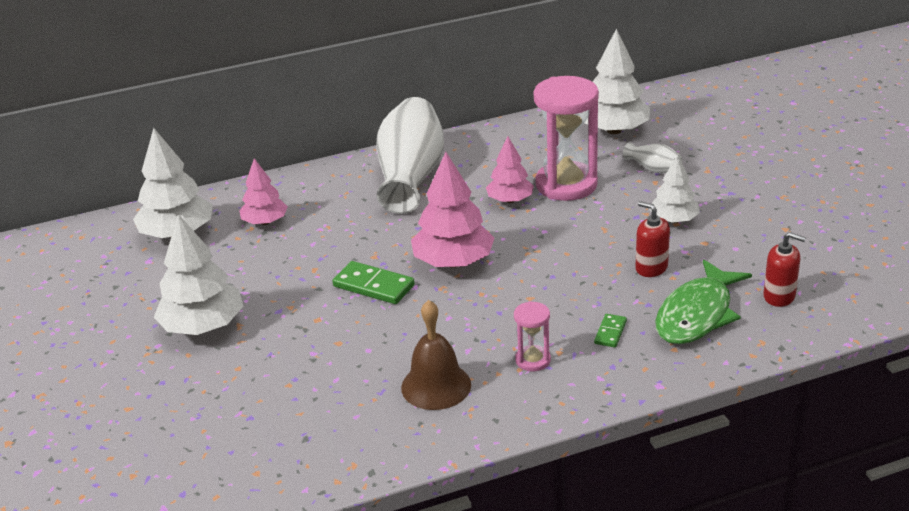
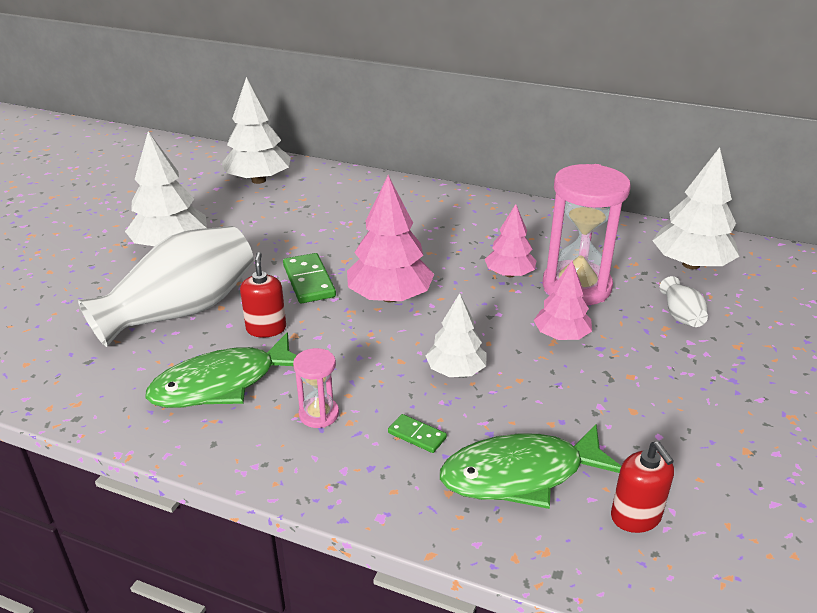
camera: 40 degrees right, 0 degrees up
(265, 222) = (318, 199): pink tree -> pink tree (561, 335)
(410, 177) = (461, 218): white vase -> white vase (181, 311)
(436, 386) = (222, 384): brown bell -> green fish
(610, 332) = (417, 435): green domino -> green domino turned 60 degrees clockwise
(651, 268) = (543, 402): red soap dispenser -> red soap dispenser (266, 328)
(673, 220) = (632, 371): white tree -> white tree (456, 371)

